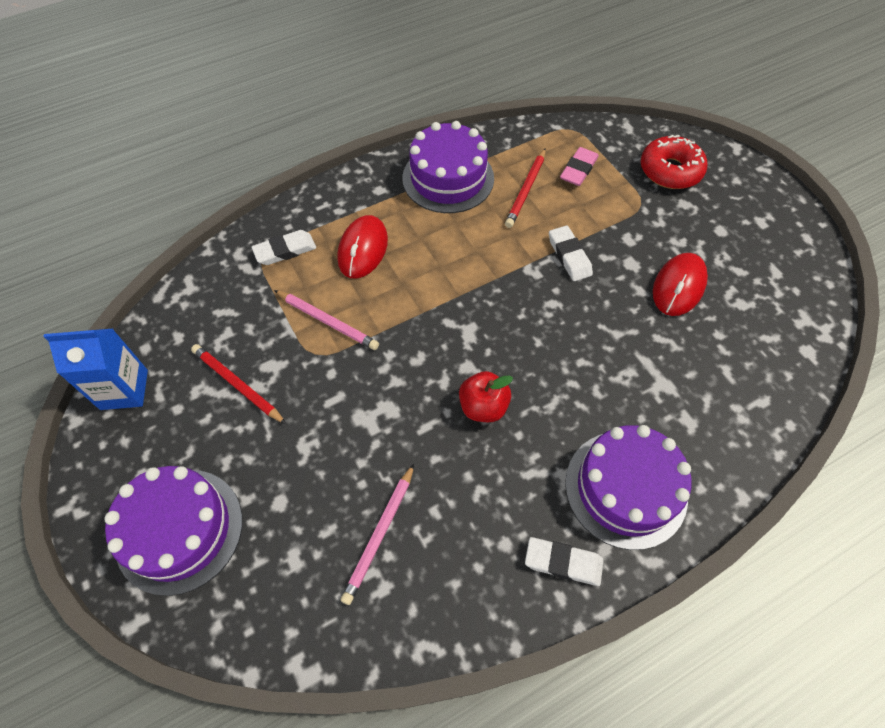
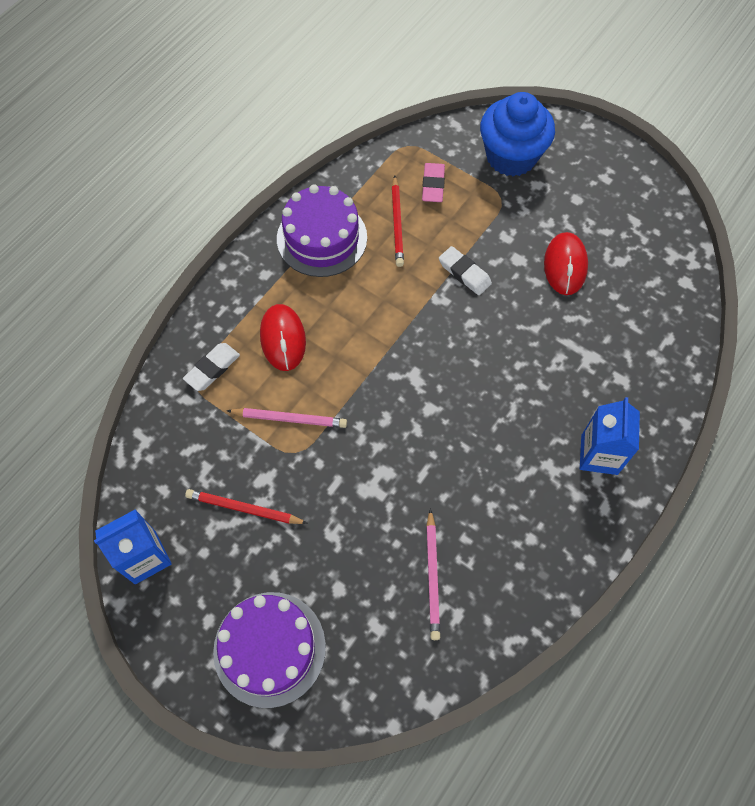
camera: 25 degrees left, 5 degrees up
(483, 407) = (459, 437): red apple -> none
(563, 562) = (579, 532): white eraser -> none
(625, 488) = (599, 454): purple cake -> blue carton
(670, 171) = (511, 156): red donut -> blue cupcake

